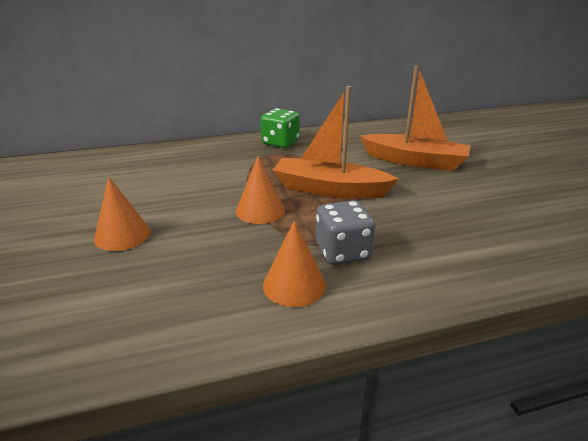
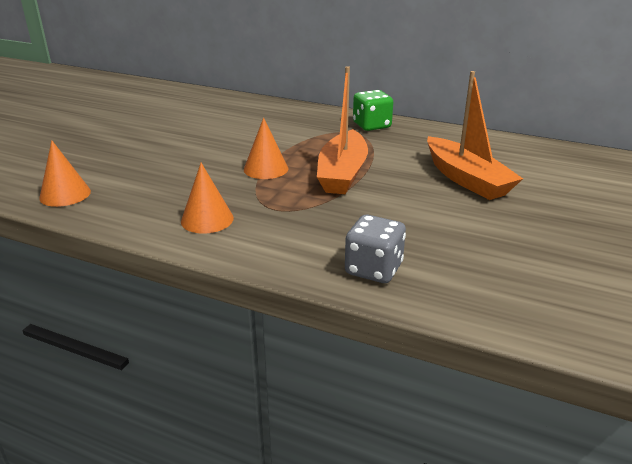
camera: 40 degrees right, 0 degrees up
(122, 235) = (163, 152): orange cone -> orange cone (65, 194)
(329, 189) = (342, 173): orange boat -> orange boat turned 135 degrees counterclockwise
(342, 252) = (271, 216): grey dice -> grey dice (373, 269)

